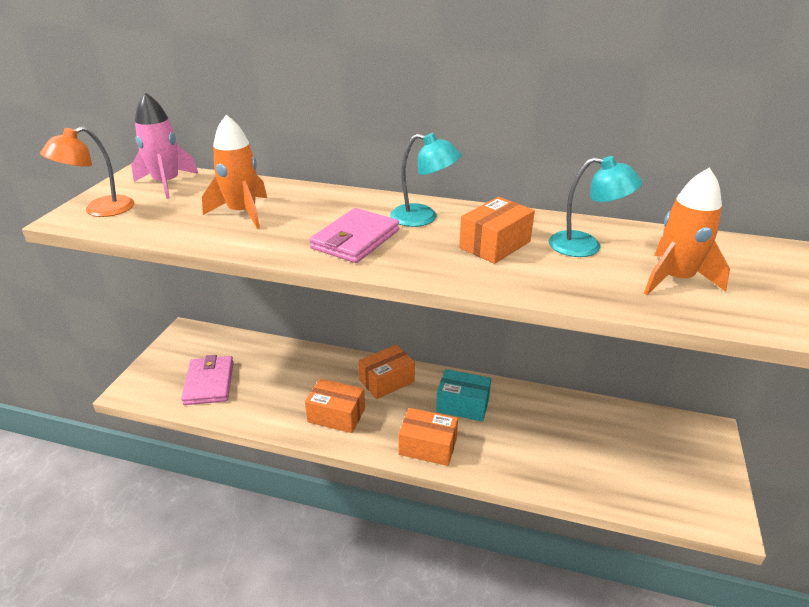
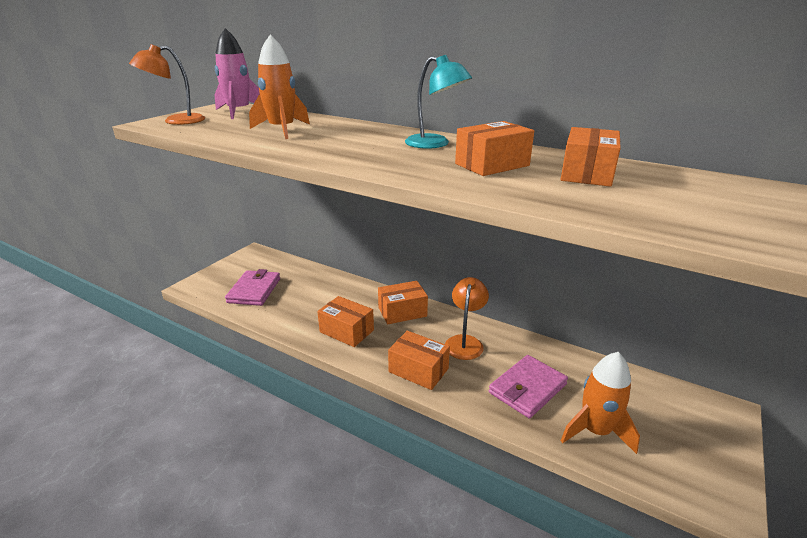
camera: 15 degrees right, 5 degrees down
(355, 239) = (363, 151): pink wallet -> pink wallet (527, 388)
(462, 405) = (465, 342): turquoise box -> orange lamp
(586, 246) = (587, 173): turquoise lamp -> orange box
(675, 279) = (677, 204): orange rocket -> orange rocket (595, 431)

